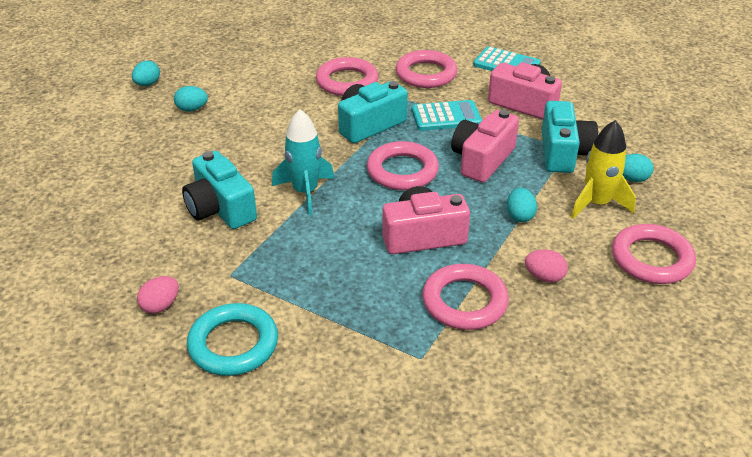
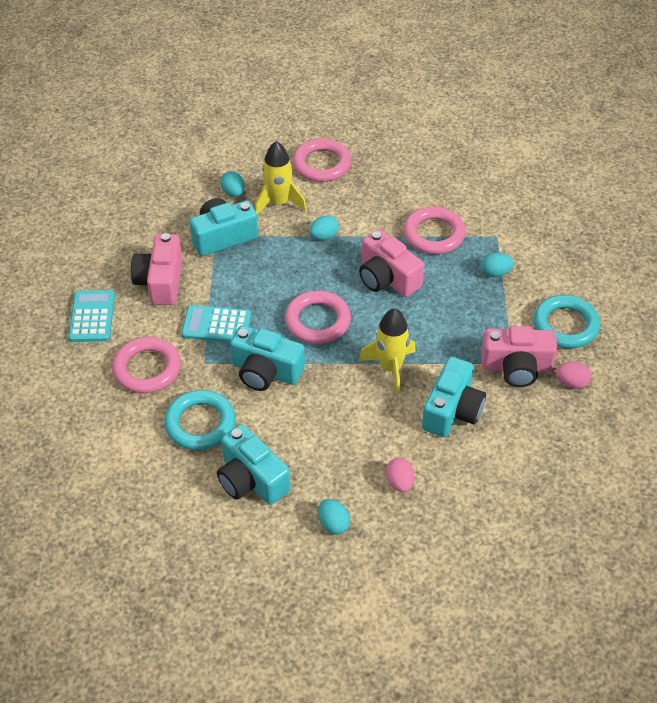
camera: 120 degrees left, 10 degrees up
(147, 84) = (316, 598): turquoise egg -> turquoise egg (495, 273)
(271, 88) = (251, 479): none -> turquoise camera
(305, 192) = (390, 368): turquoise rocket -> yellow rocket
(347, 81) = (200, 423): pink ring -> turquoise ring
(446, 117) = (216, 325): turquoise calculator -> turquoise calculator turned 45 degrees counterclockwise
(482, 160) = (267, 279): pink camera -> pink camera (516, 367)
(544, 277) = (379, 206): pink egg -> pink egg (399, 482)

